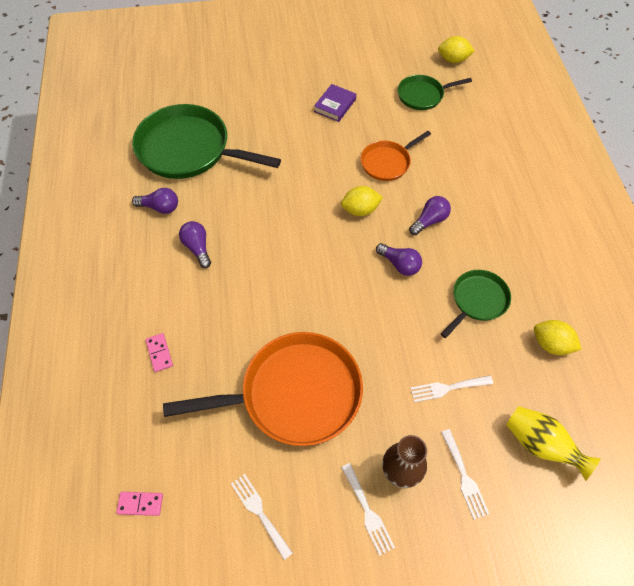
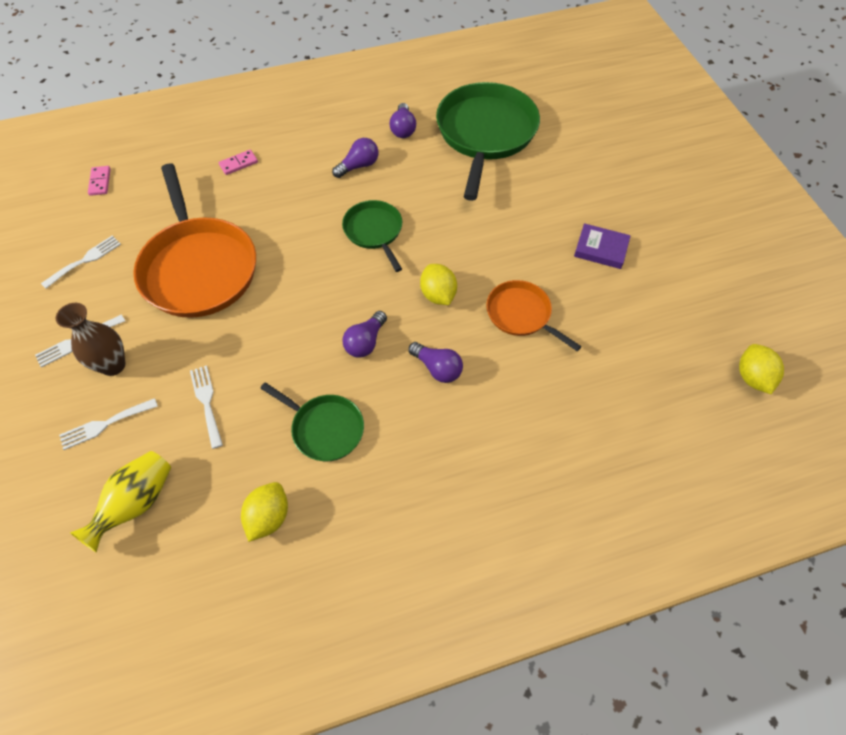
camera: 80 degrees right, 0 degrees up
(422, 95) = (659, 343): green pan -> green pan (374, 231)

